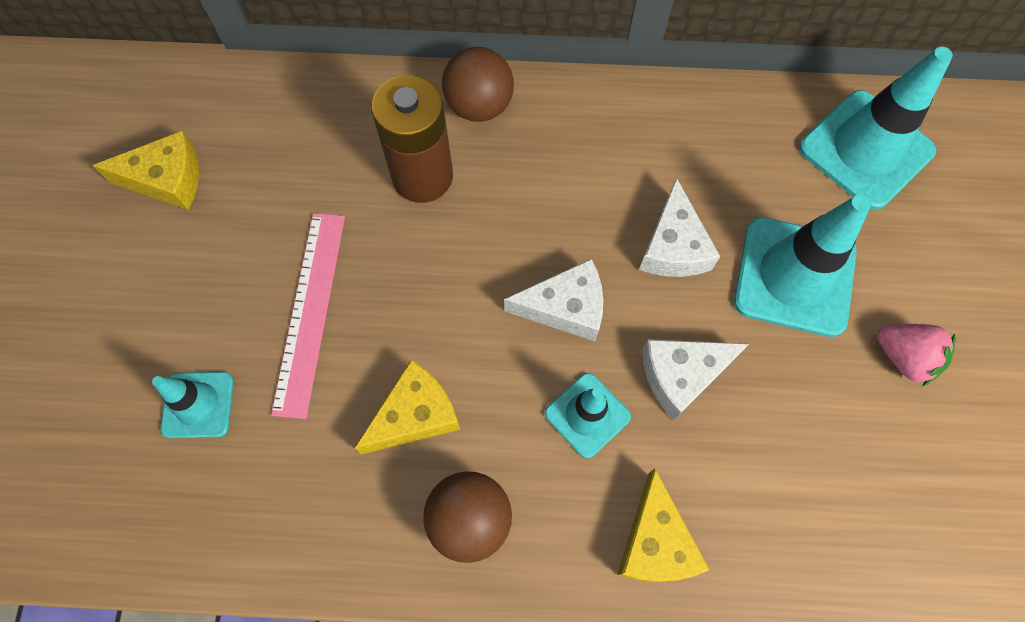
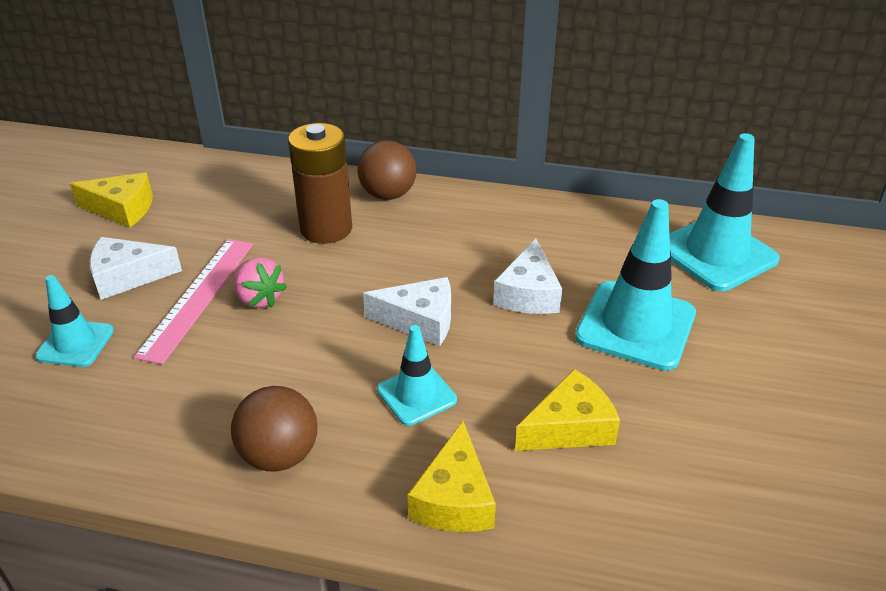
camera: 10 degrees right, 30 degrees down
(415, 415) = (259, 374): yellow cheese -> yellow cheese (569, 427)
(682, 375) = (514, 379): white cheese -> white cheese (127, 277)
(904, 357) = (734, 393): pink strawberry -> pink strawberry (259, 298)

